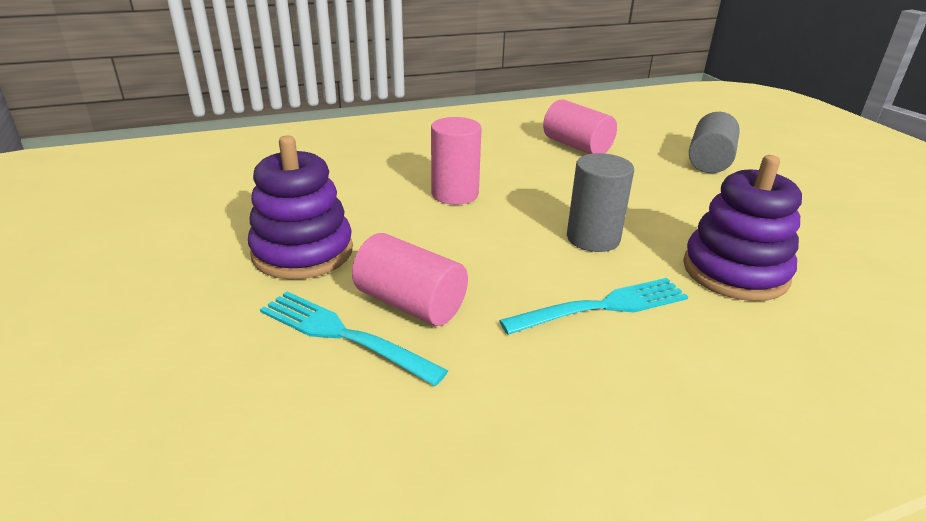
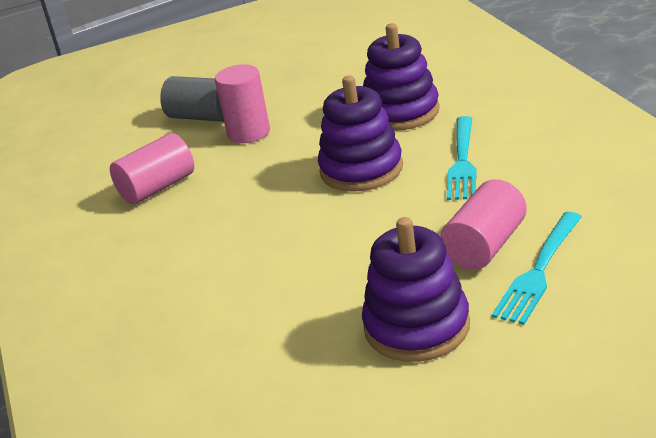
camera: 85 degrees left, 0 degrees up
(455, 194) = (279, 252): pink cylinder -> pink cylinder (249, 133)
(593, 238) = (361, 169): grey cylinder -> purple stacking toy
(602, 307) = (462, 161): turquoise fork -> turquoise fork turned 150 degrees counterclockwise

